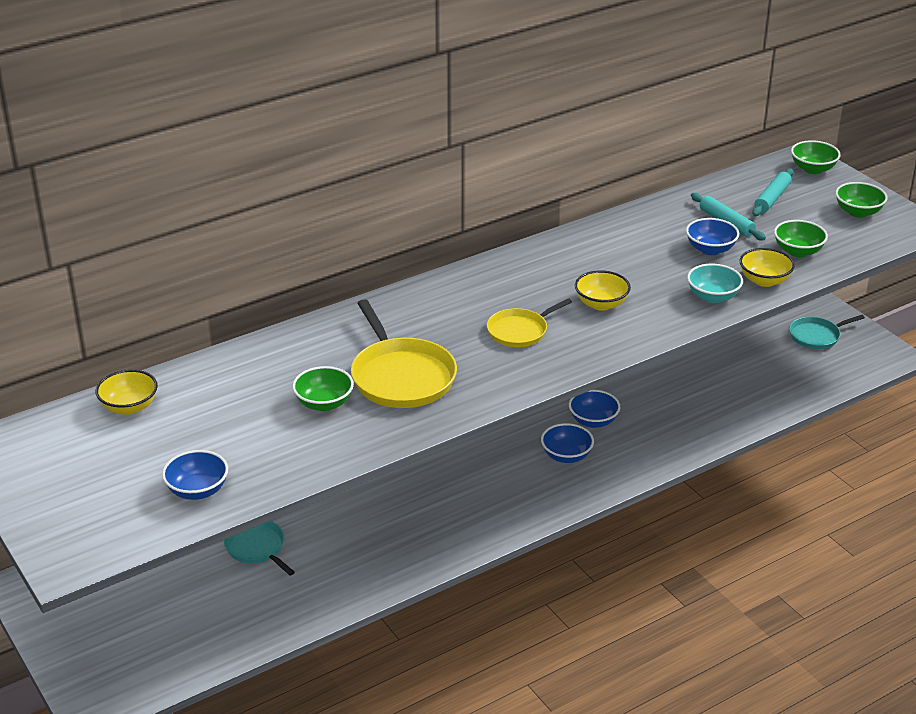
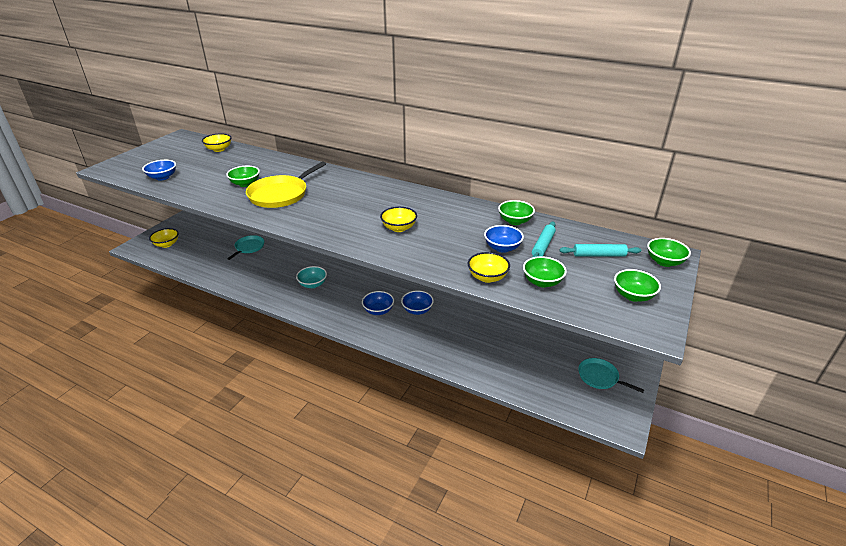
camera: 60 degrees right, 0 degrees up
(134, 656) = (167, 244): none -> yellow bowl
(520, 331) = (348, 212): yellow pan -> none
(656, 219) = (515, 221): none -> green bowl
(713, 297) = (445, 262): turquoise bowl -> turquoise bowl (313, 284)

